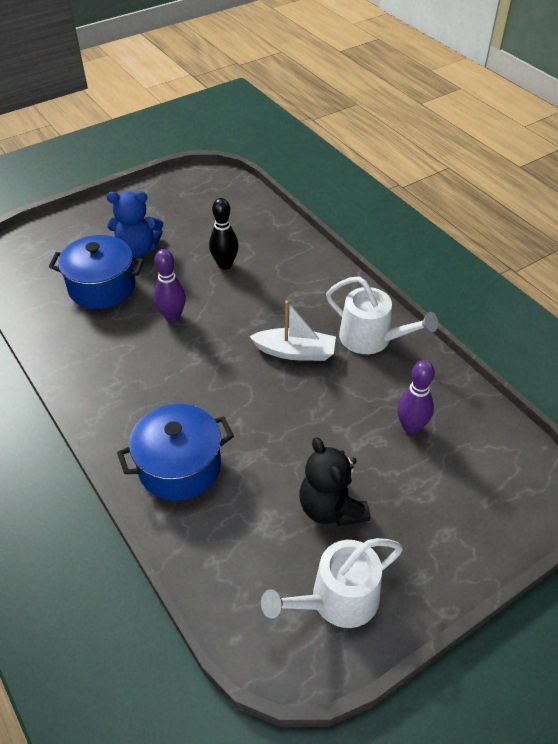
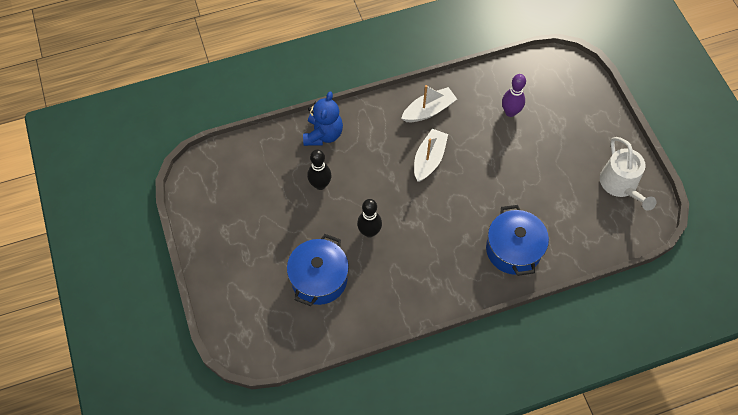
camera: 75 degrees left, 15 degrees up
(138, 249) = (279, 245): blue teddy bear -> blue teddy bear (323, 134)
(172, 316) = (369, 232): purple bowling pin -> black bowling pin
(331, 508) = (561, 172): black teddy bear -> none
(371, 338) = (428, 110): white watering can -> white boat

